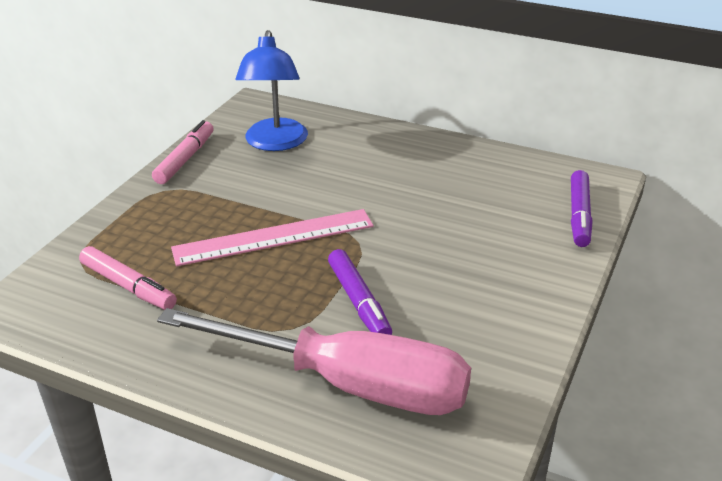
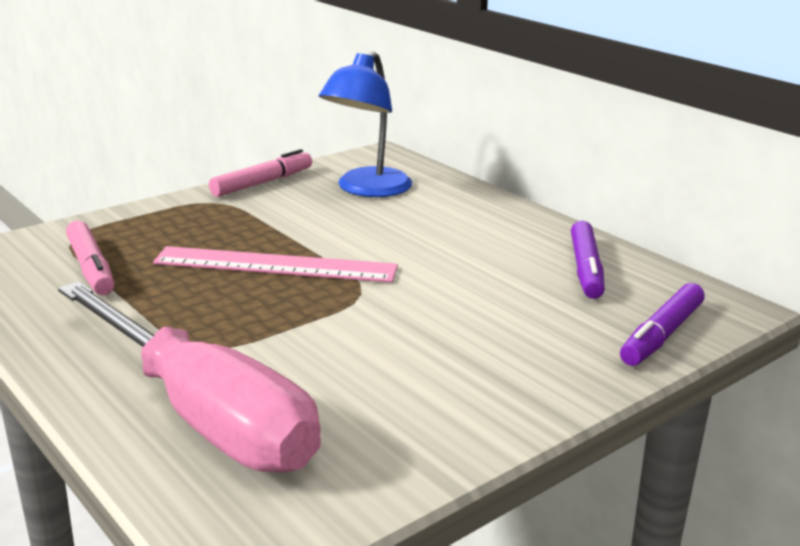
camera: 25 degrees right, 10 degrees down
(359, 302) = (300, 344): purple marker -> purple marker (586, 269)

